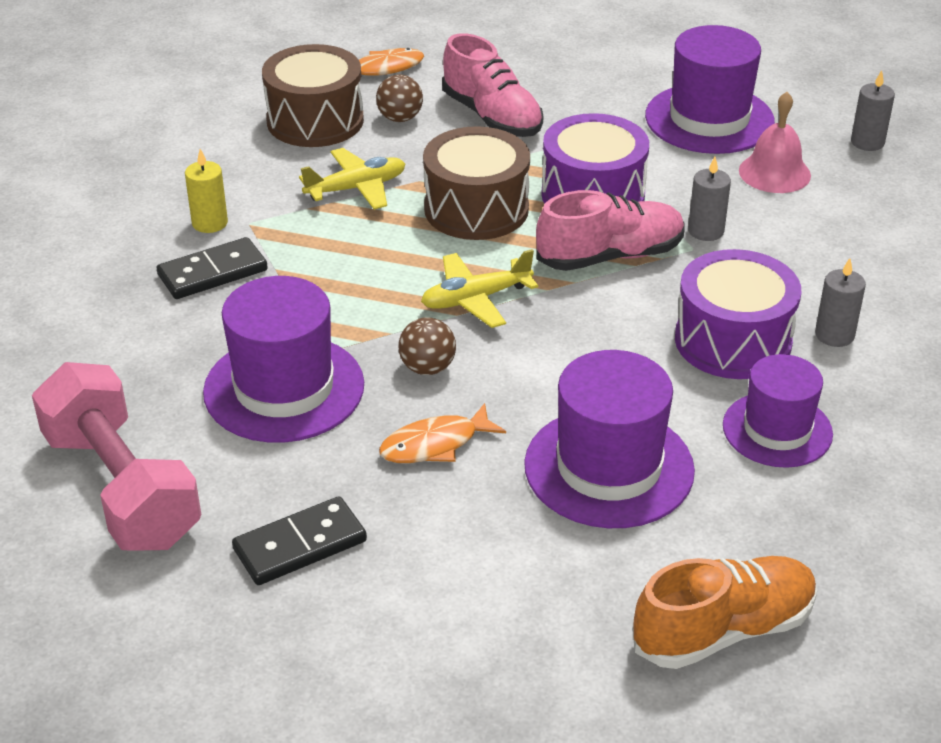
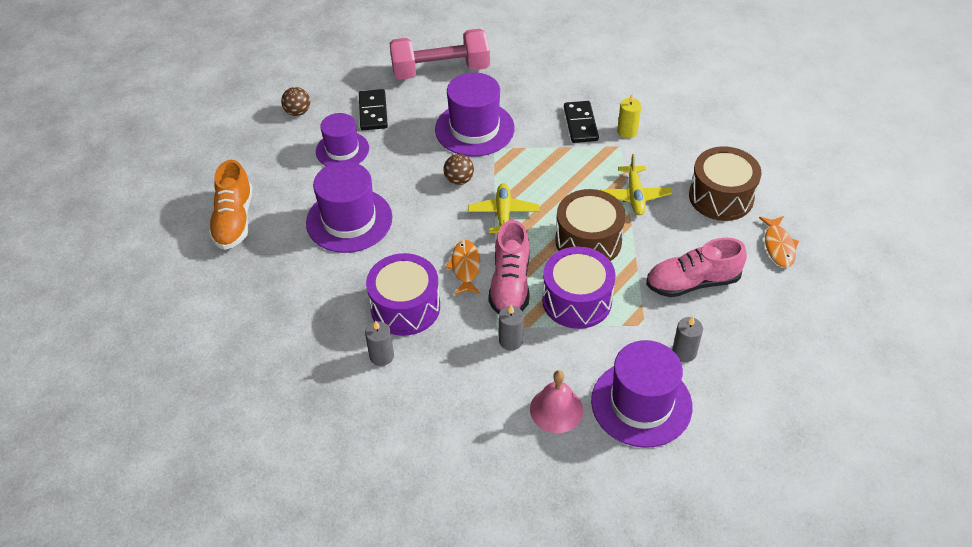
camera: 115 degrees right, 10 degrees up
(400, 118) = (708, 236): brown ball -> brown ball (298, 112)
(435, 444) = (404, 167): orange fish -> orange fish (465, 267)
(777, 430) = (329, 294): purple hat -> purple hat (342, 150)
(867, 142) = (568, 489): grey candle -> grey candle (684, 352)

